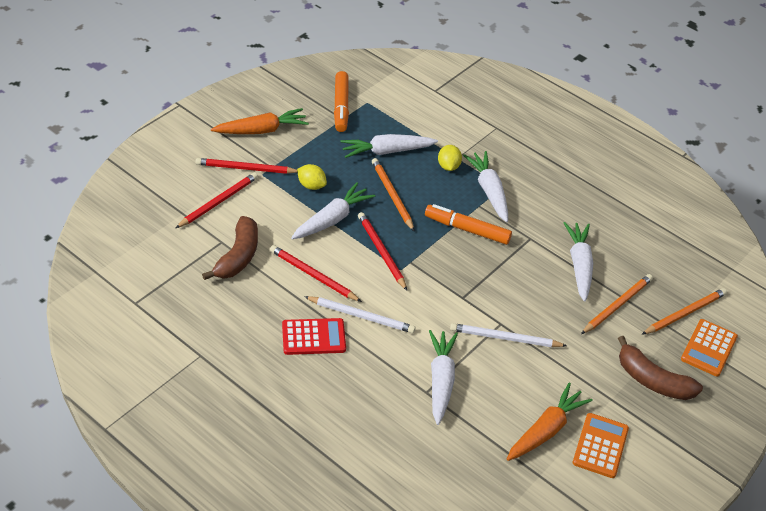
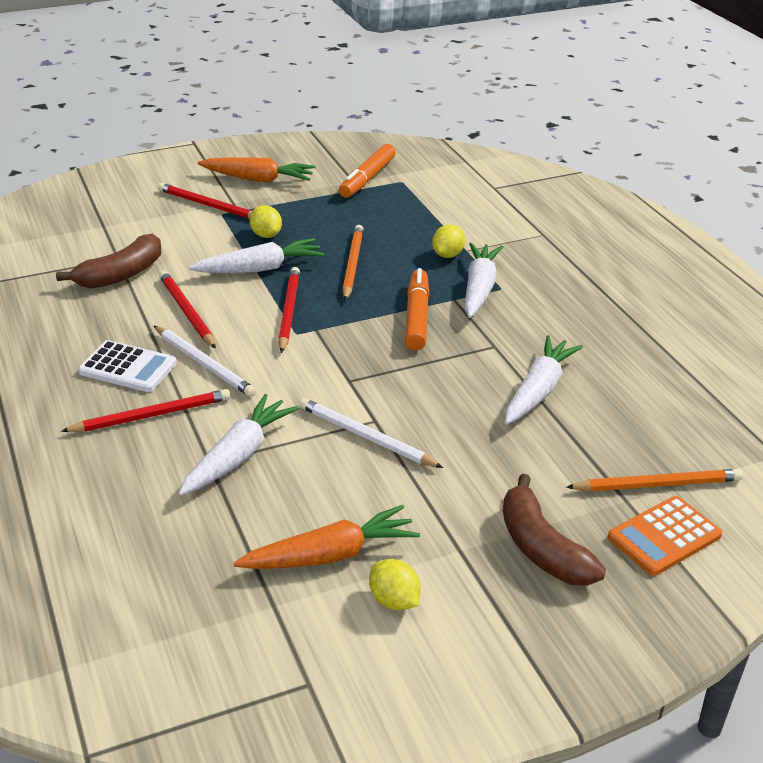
camera: 30 degrees right, 10 degrees down
(218, 202) = (150, 225): red pencil -> red pencil (151, 415)
(313, 337) = (128, 368): red calculator -> white calculator
(387, 151) = (384, 226): white carrot -> none
(467, 229) = (416, 317): orange marker -> orange marker turned 45 degrees clockwise
(600, 446) = (394, 601): orange calculator -> yellow lemon
(617, 305) = (558, 447): orange pencil -> none

